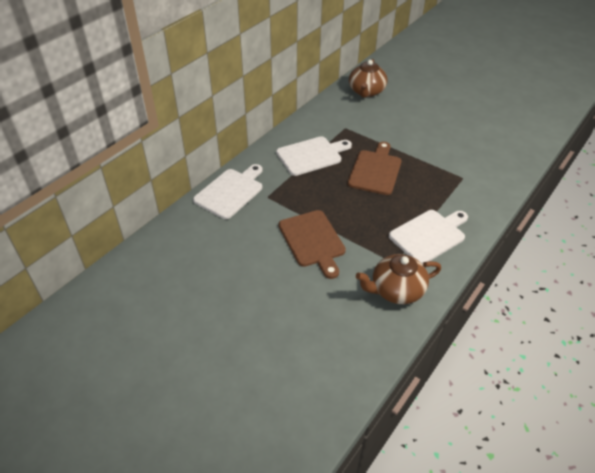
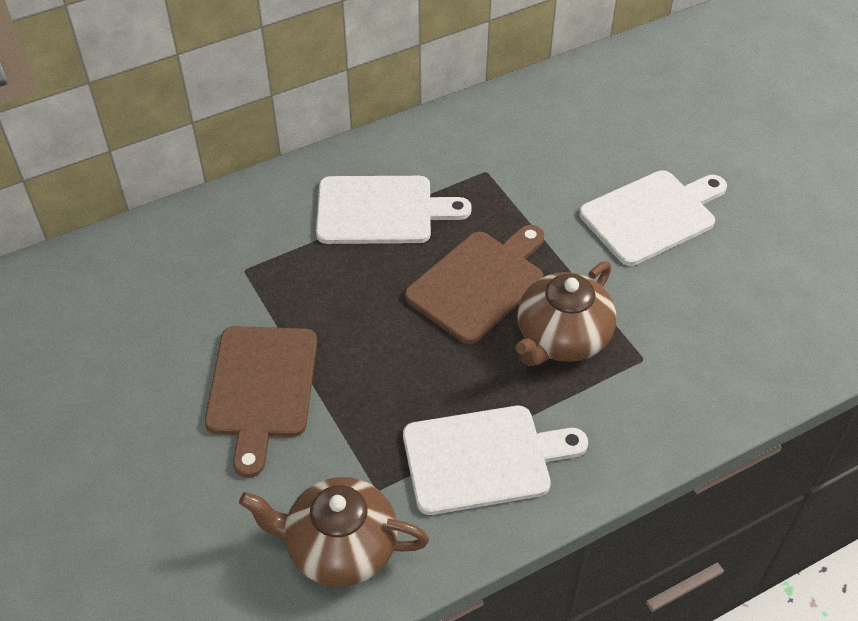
camera: 25 degrees right, 5 degrees up
(230, 192) = (189, 238): white cutting board -> white cutting board (652, 215)
(366, 91) = (584, 103): brown teapot -> brown teapot (561, 337)

